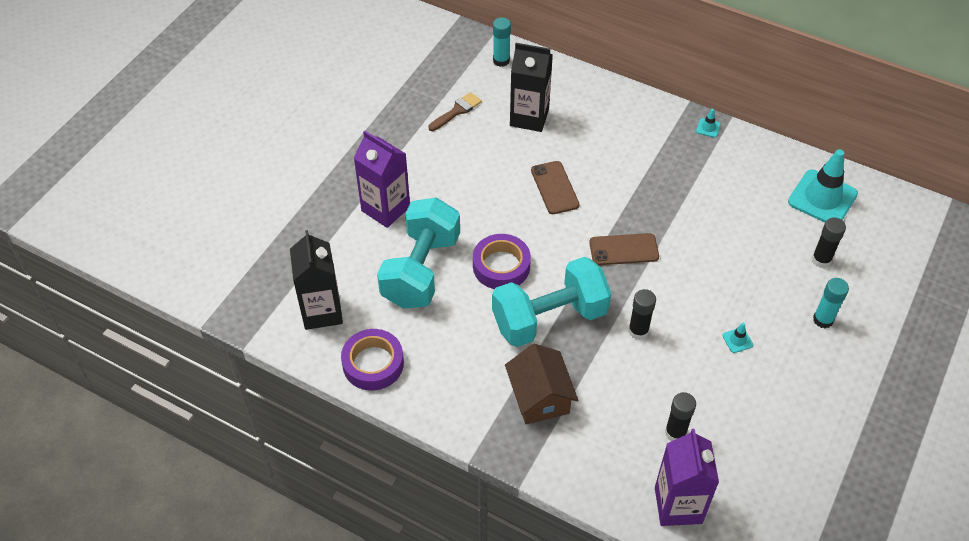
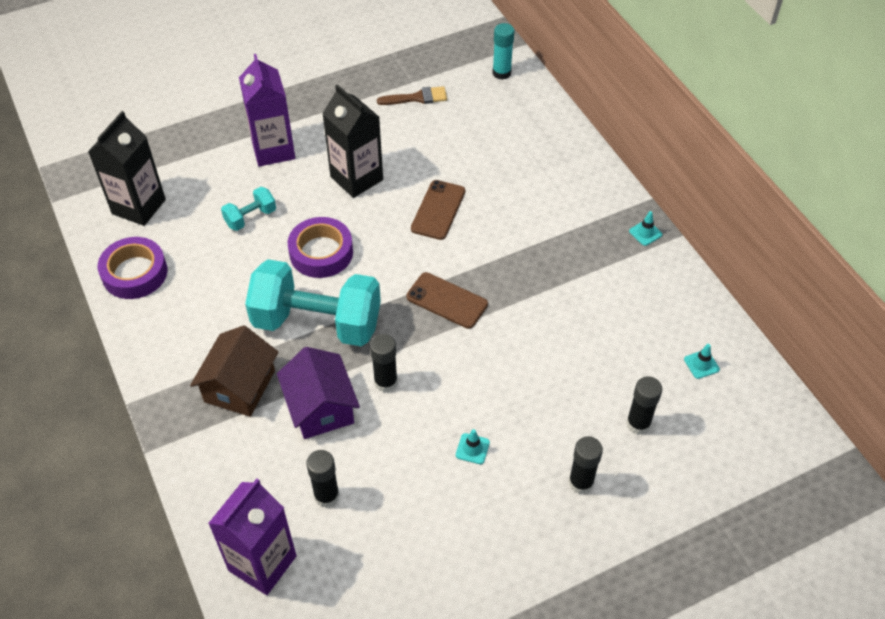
camera: 35 degrees right, 0 degrees up
(421, 270) = (250, 217): turquoise dumbbell -> turquoise dumbbell, size x0.44
(529, 117) = (477, 136): black carton -> black carton (356, 178)
(611, 376) = (320, 407): none -> purple house
(822, 198) = (701, 364): turquoise traffic cone -> turquoise traffic cone, size x0.40
(823, 320) = (581, 483): turquoise glue stick -> black glue stick

